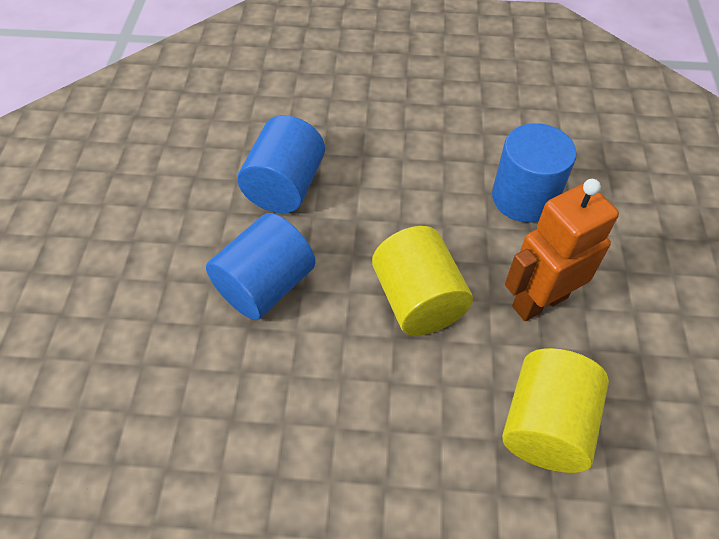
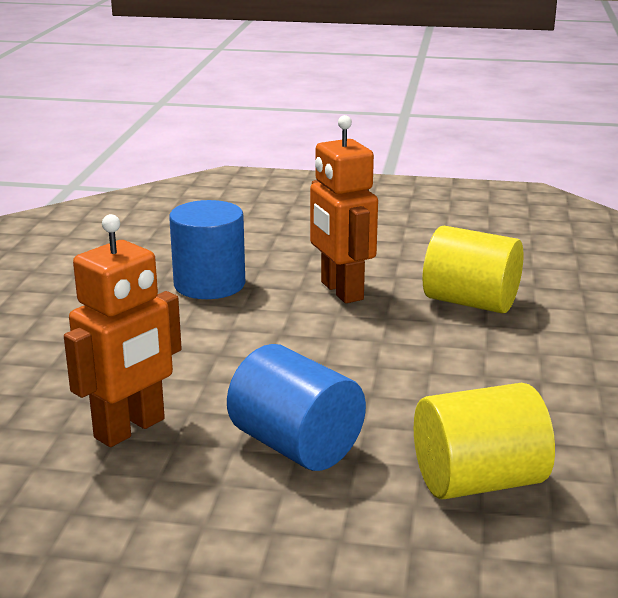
camera: 85 degrees left, 30 degrees down
(285, 186) = (130, 429): blue cylinder -> orange robot
(418, 300) = (331, 349): yellow cylinder -> yellow cylinder (478, 481)

